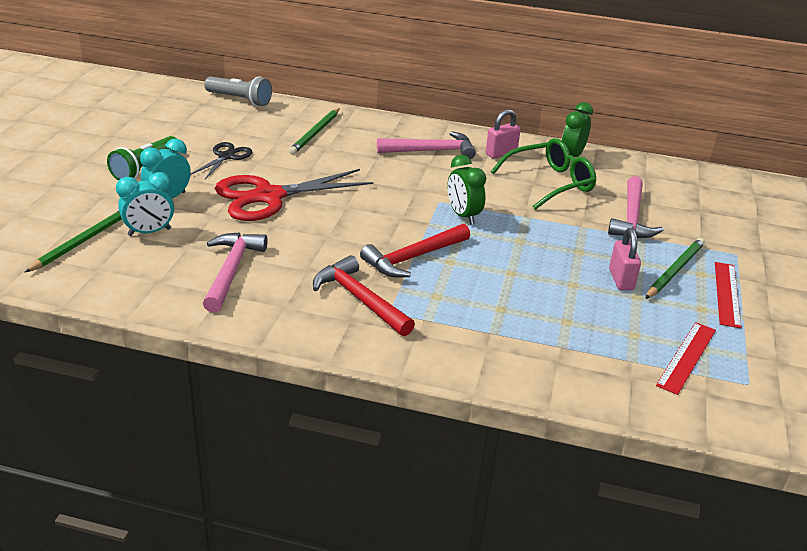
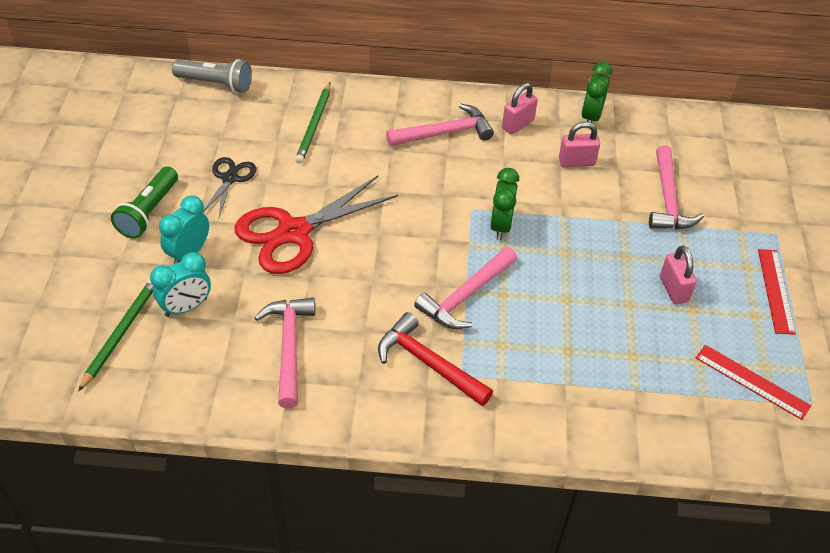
camera: 10 degrees left, 15 degrees up
(413, 258) = (466, 295): red hammer -> pink hammer
(463, 216) = (501, 226): green clock -> green clock turned 135 degrees counterclockwise
(549, 183) = (576, 162): green glasses -> pink padlock
(674, 270) = (722, 267): green pencil -> none
(687, 357) = (752, 381): red ruler -> red ruler turned 75 degrees counterclockwise

